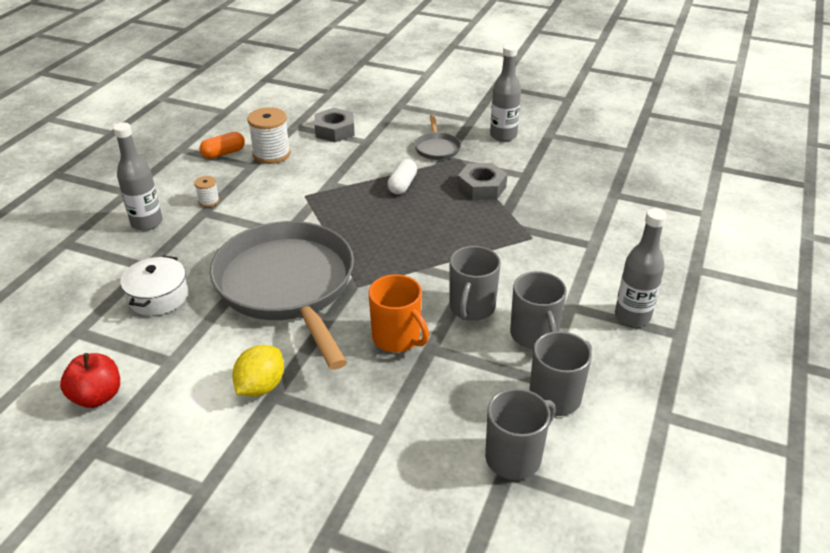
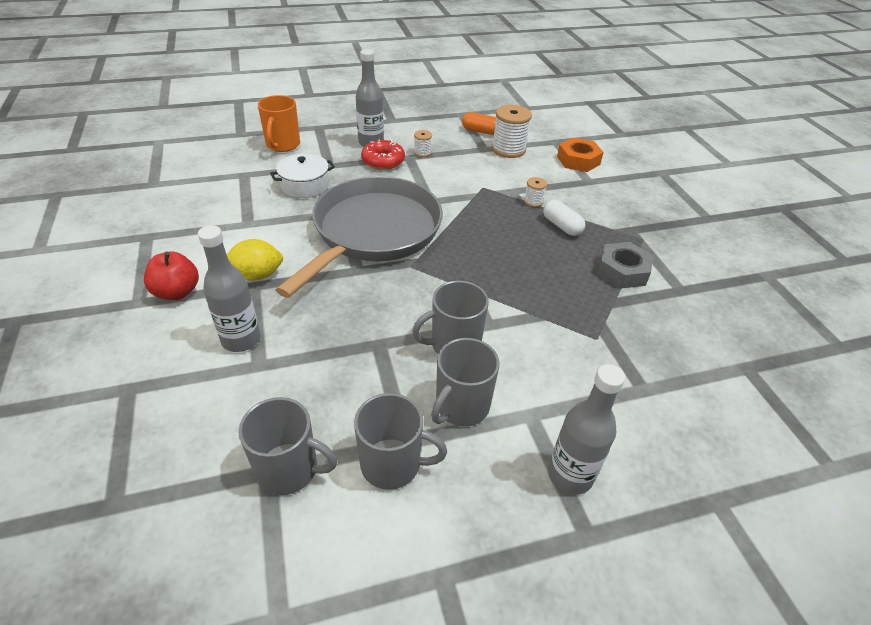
camera: 50 degrees right, 5 degrees up
(97, 396) = (193, 213): red apple -> red apple (177, 292)
(188, 230) = (383, 161): none -> red donut
(334, 131) = (578, 160): grey nut -> orange nut
(357, 181) = (533, 201): none -> white spool
(397, 338) = (372, 318): orange mug -> orange mug (282, 145)
(402, 185) = (561, 226): white capsule -> white capsule turned 75 degrees clockwise
(437, 148) = (637, 219): grey pan -> none
(503, 136) = (716, 247): grey bottle -> grey bottle (241, 340)

